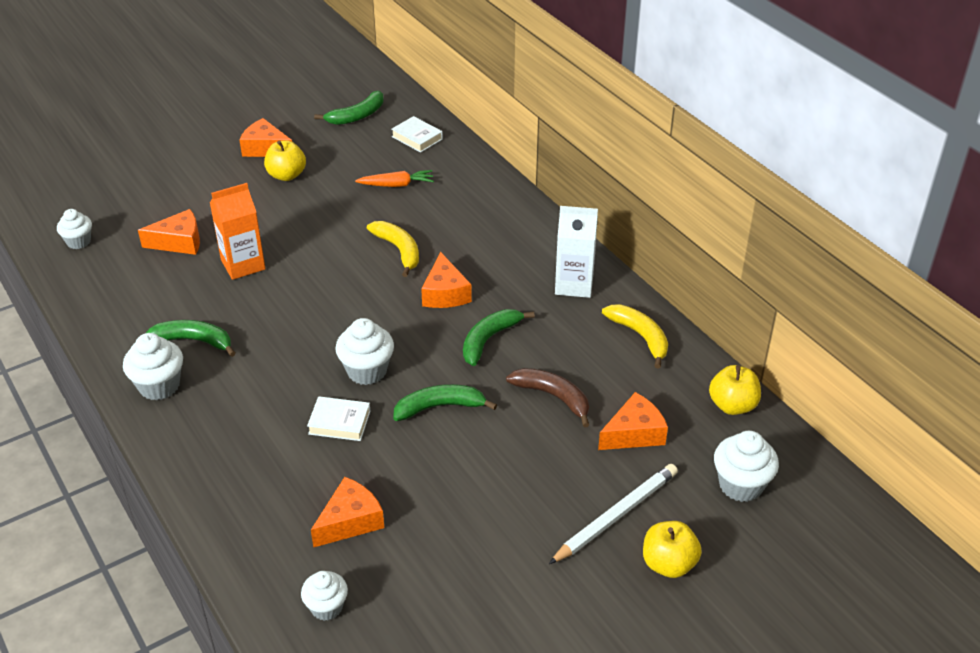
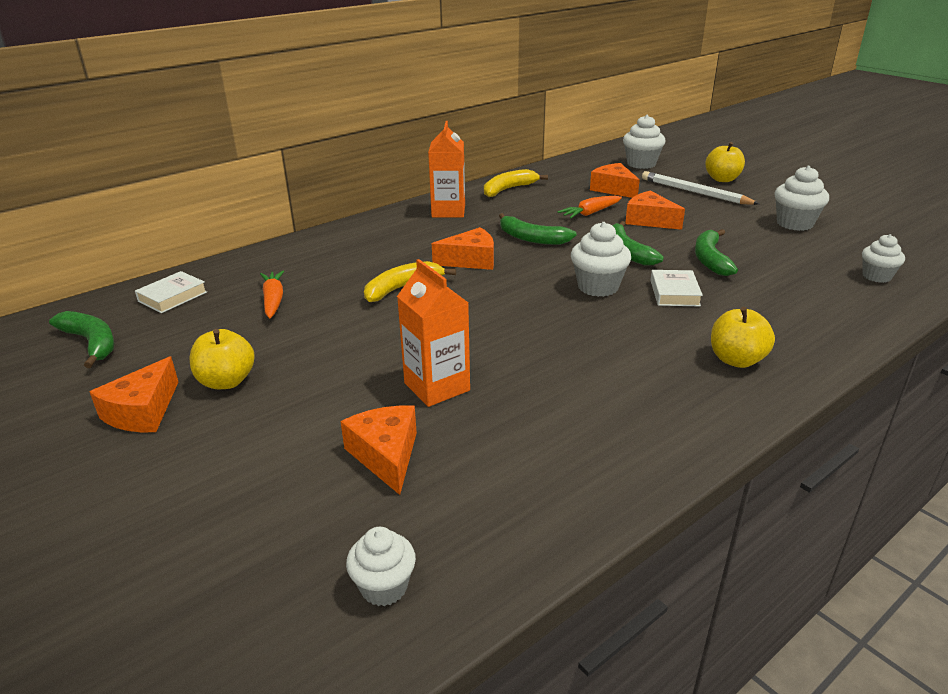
camera: 95 degrees left, 10 degrees down
(159, 386) = (691, 412): white cupcake -> white cupcake (794, 223)
(194, 341) = (598, 400): green banana -> green banana (710, 259)
(350, 521) = (784, 276): orange cheese -> orange cheese (649, 220)
(553, 397) = (590, 213): brown banana -> orange carrot
(574, 285) = (448, 211): white carton -> orange carton
(732, 405) = (570, 165): yellow apple -> yellow apple (736, 360)

